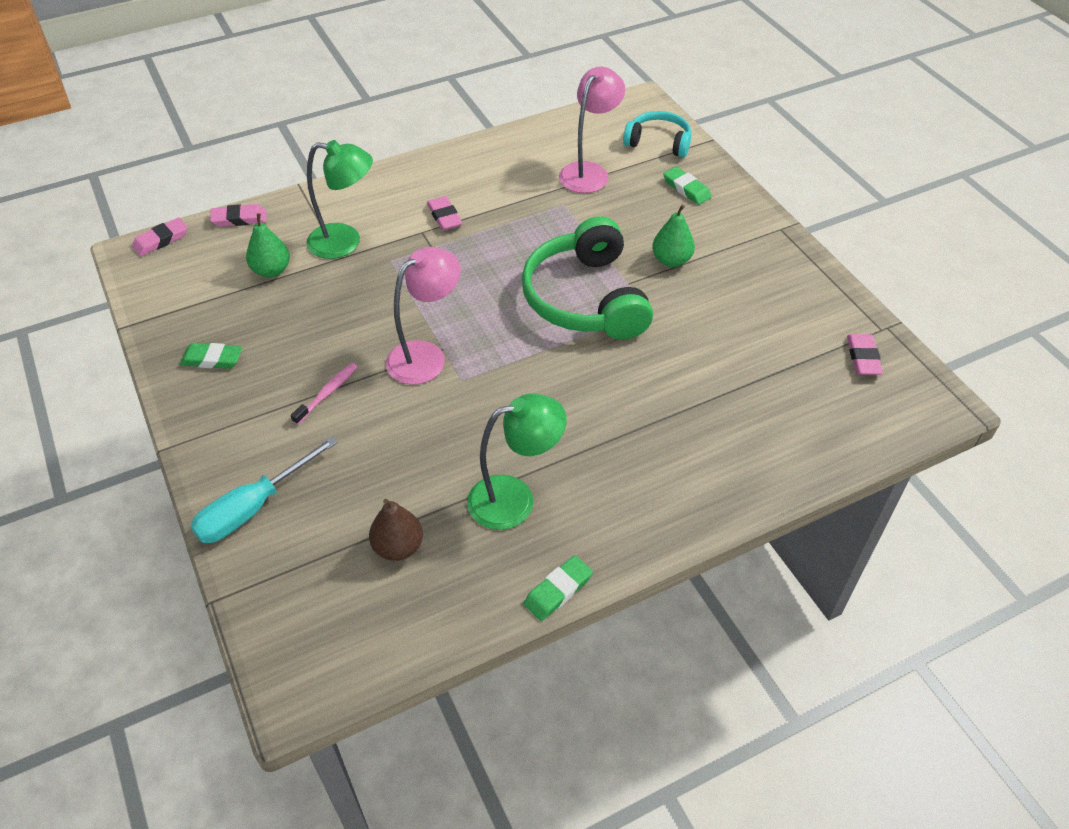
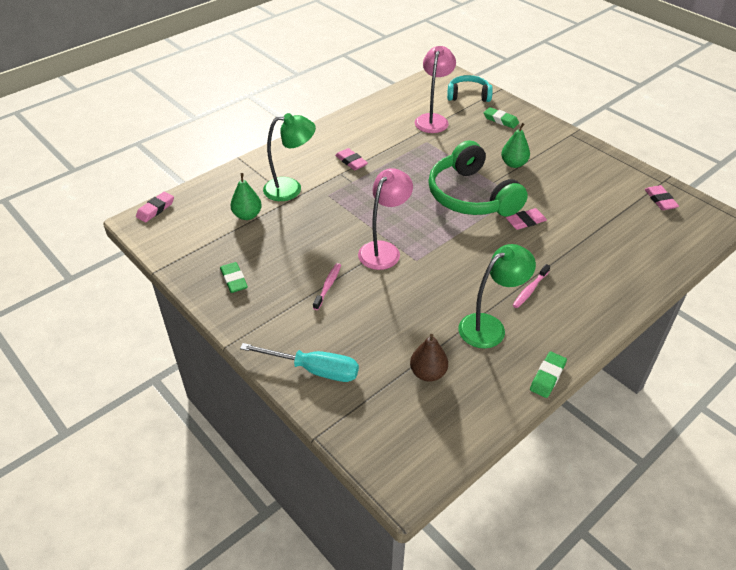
camera: 15 degrees left, 5 degrees down
(212, 359) = (234, 280): green eraser -> green eraser turned 75 degrees clockwise
(239, 219) = (207, 186): pink eraser -> pink eraser (525, 221)
(254, 507) = (314, 369): turquoise screwdriver -> turquoise screwdriver turned 105 degrees counterclockwise
(598, 457) = (530, 290): none -> pink toothbrush

